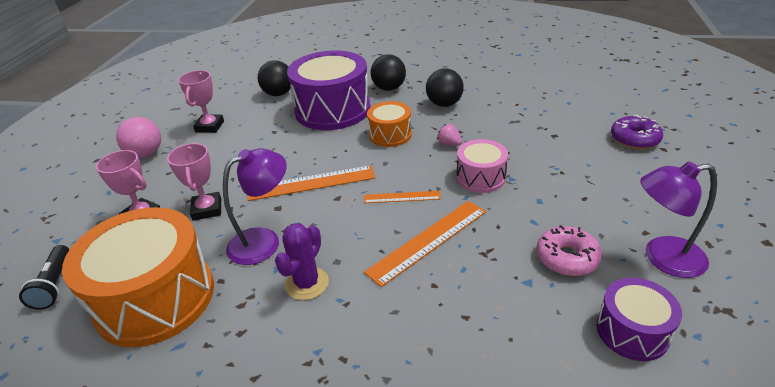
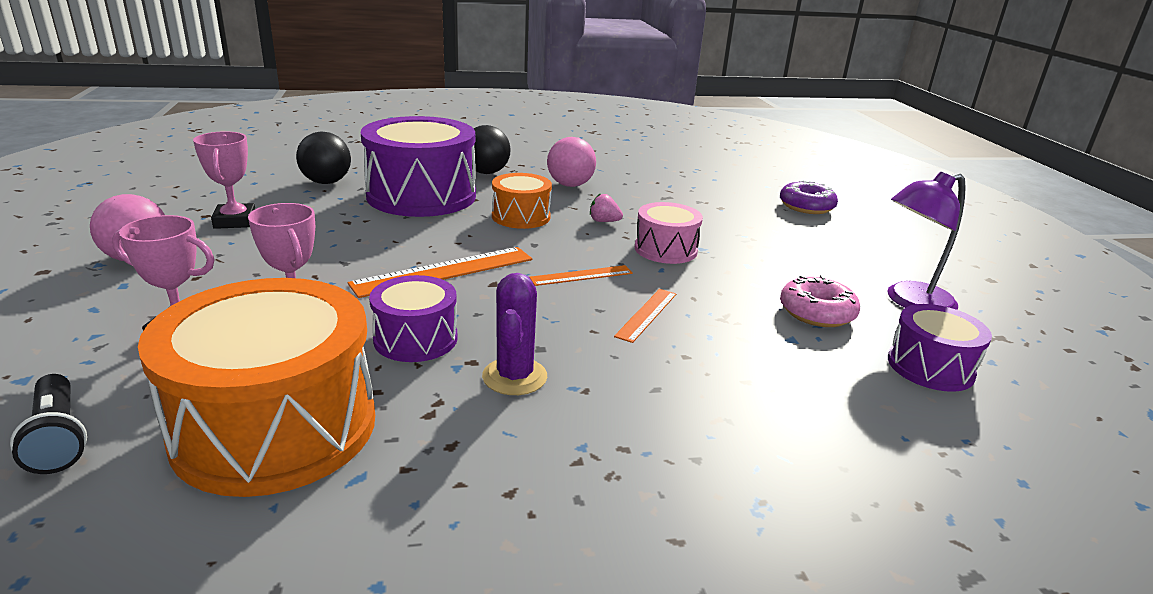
camera: 25 degrees left, 10 degrees down
(264, 241) = (415, 339): purple lamp -> purple drum
(428, 241) = (646, 314): orange ruler -> orange ruler, size x0.57
(444, 104) = (570, 185): black ball -> pink ball

